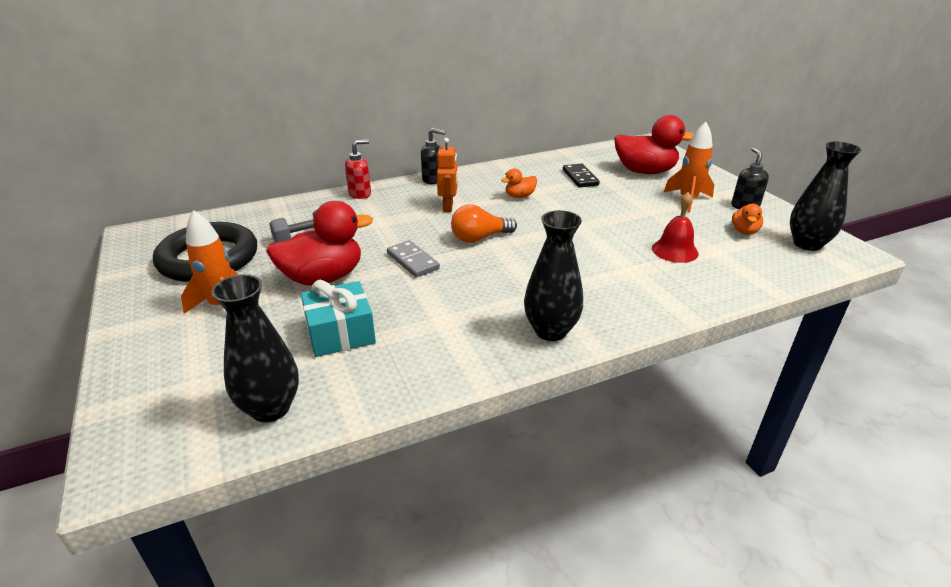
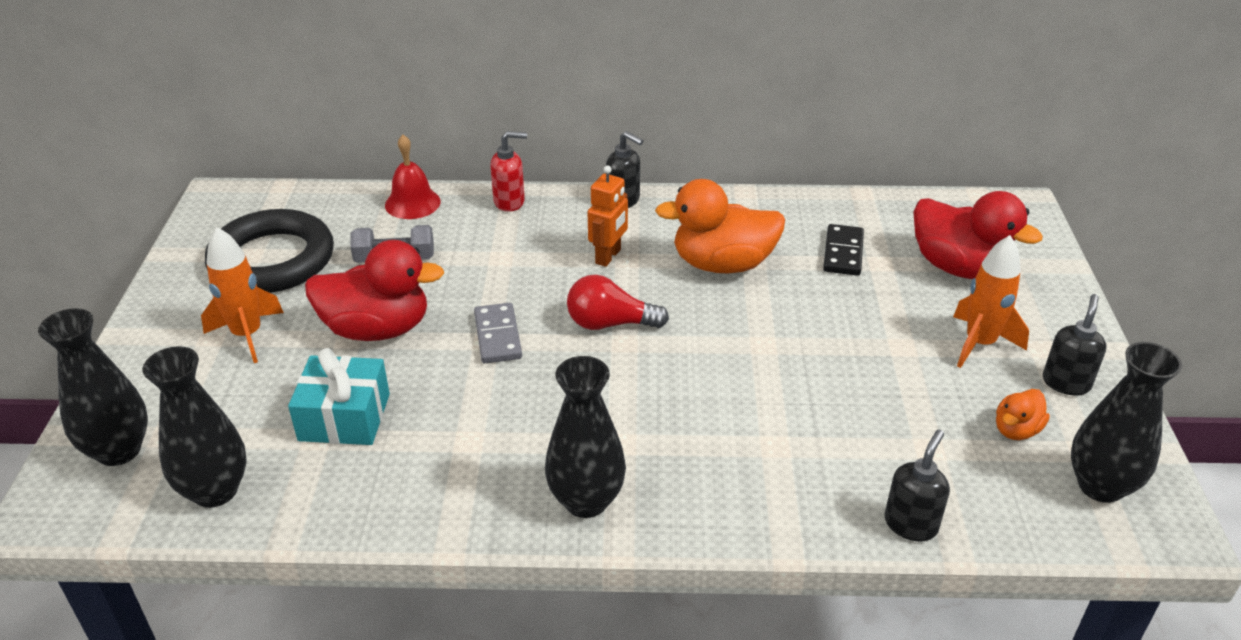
camera: 25 degrees right, 5 degrees up
(161, 408) = (119, 450): none -> black vase
(479, 238) = (609, 323): orange light bulb -> red light bulb
(519, 196) = (722, 264): orange duck -> orange duck, size x2.05
(674, 250) = (870, 430): red bell -> red bell (412, 203)
(740, 287) = (911, 524): none -> black soap dispenser

